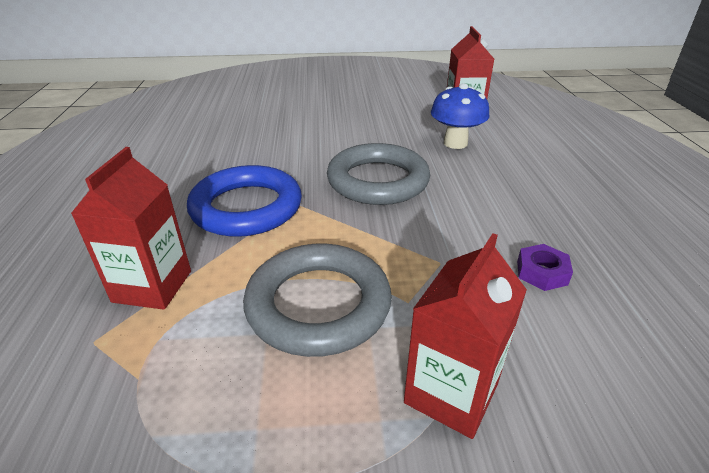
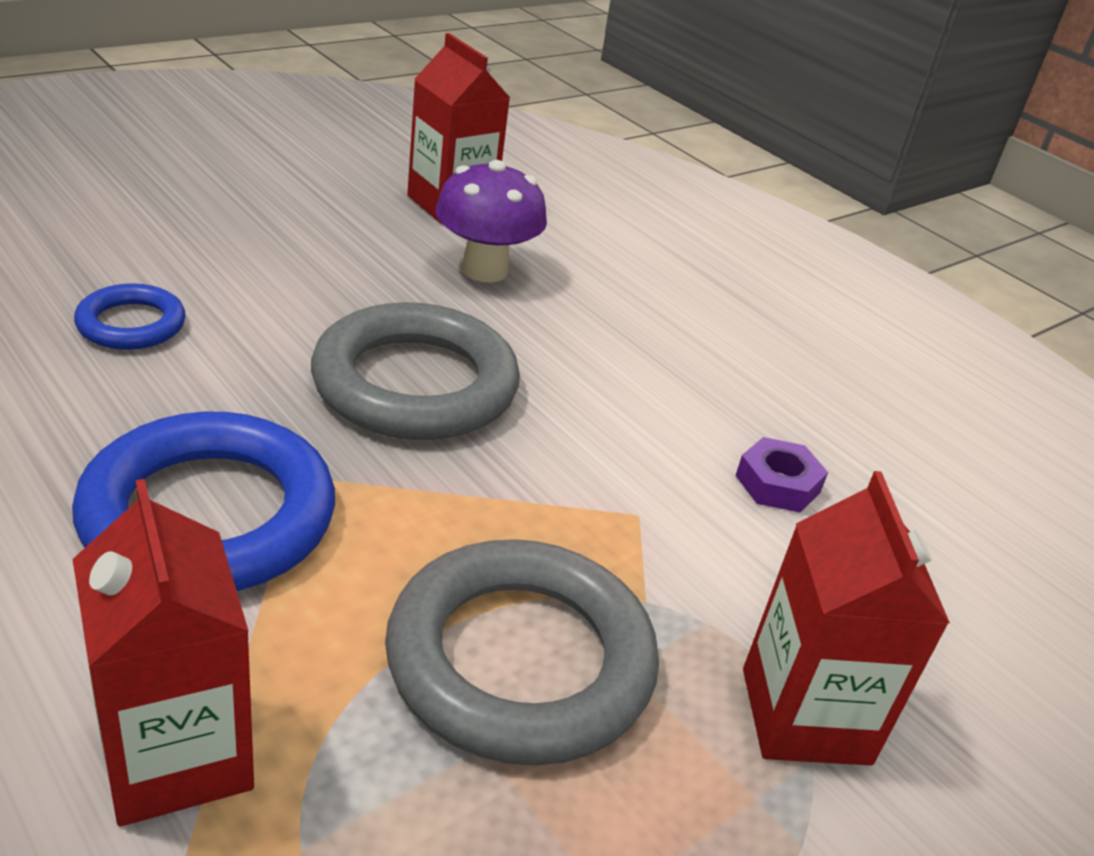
camera: 40 degrees left, 0 degrees up
(283, 137) = (131, 324): none -> blue ring
(455, 143) = (485, 270): blue mushroom -> purple mushroom

